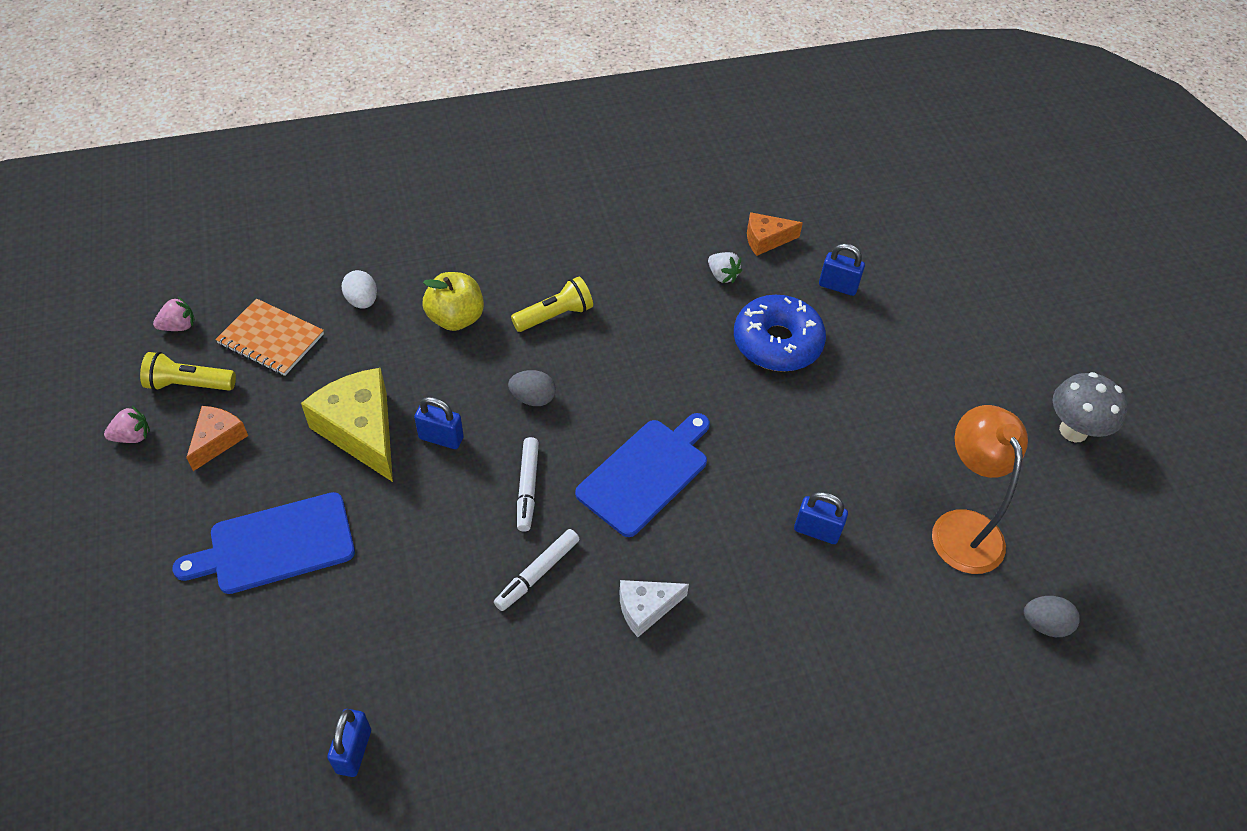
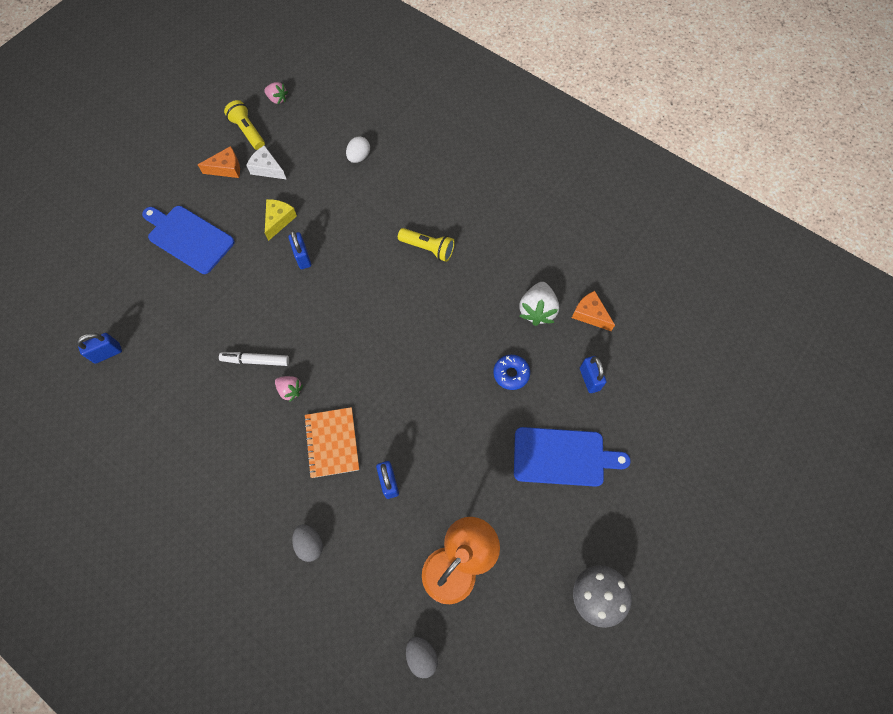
camera: 55 degrees right, 15 degrees up
(132, 436) = (202, 135): pink strawberry -> pink strawberry (290, 390)
(271, 339) = (301, 140): orange notebook -> orange notebook (332, 443)
(361, 430) = (279, 220): yellow cheese -> yellow cheese, size x0.56
(456, 318) = (384, 205): yellow apple -> none
(527, 488) = (303, 318): white marker -> none
(533, 398) = (362, 279): grey egg -> grey egg (310, 544)
(646, 473) = (358, 368): blue cutting board -> blue cutting board (563, 457)
(646, 608) = (272, 426): white cheese -> white cheese (267, 168)
(722, 276) = (537, 310): white strawberry -> white strawberry, size x1.67
(777, 343) = (511, 374): blue donut -> blue donut, size x0.54

